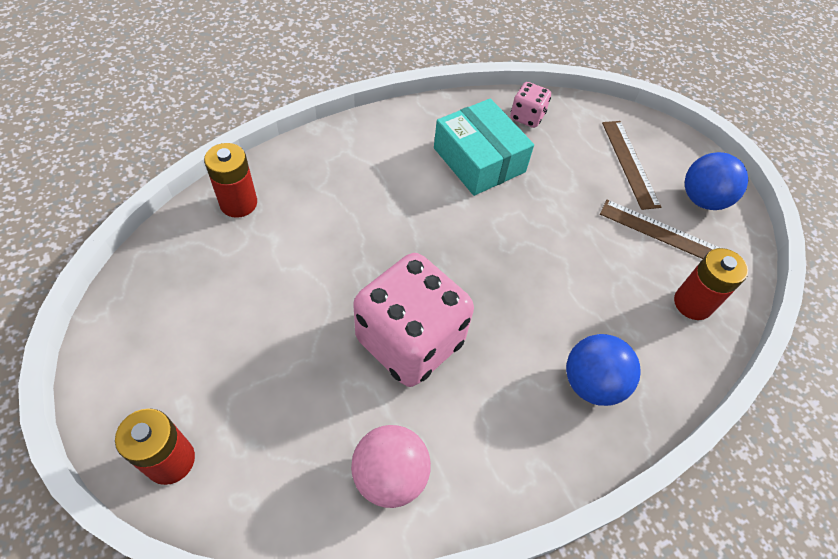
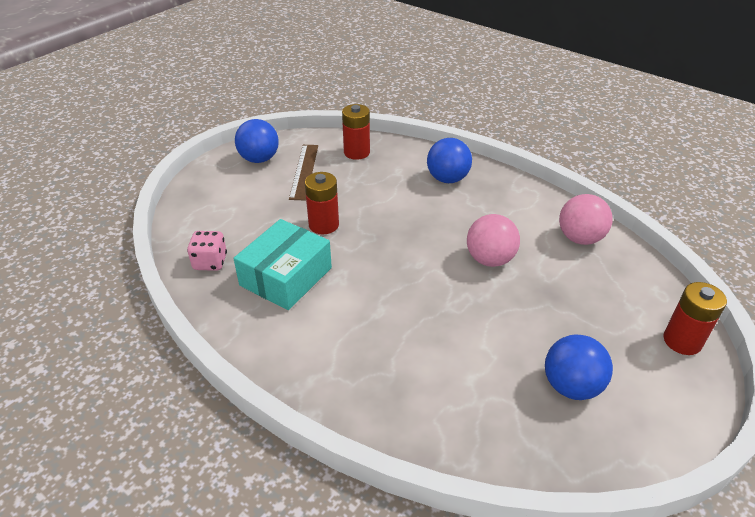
camera: 110 degrees left, 15 degrees down
(208, 308) = (571, 386): none -> blue ball
(238, 203) = (455, 428): red battery -> red battery (324, 225)
(410, 341) = (489, 259): pink dice -> pink ball
(630, 163) = (239, 195): brown ruler -> none

